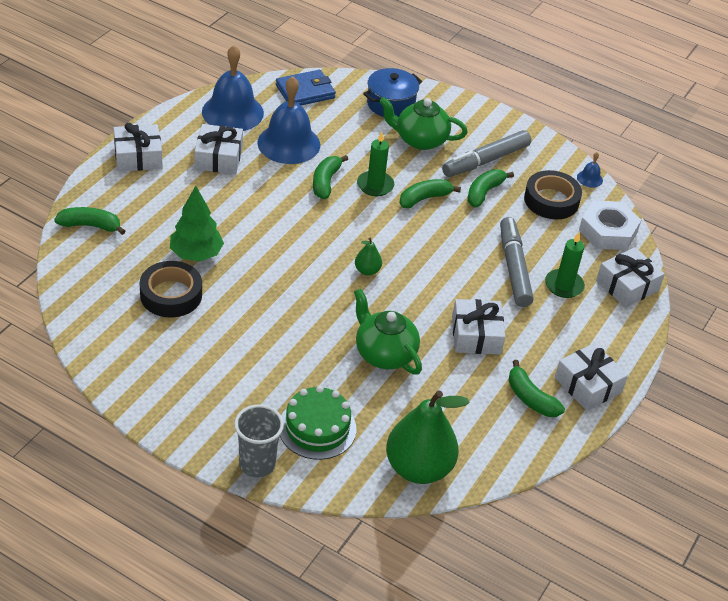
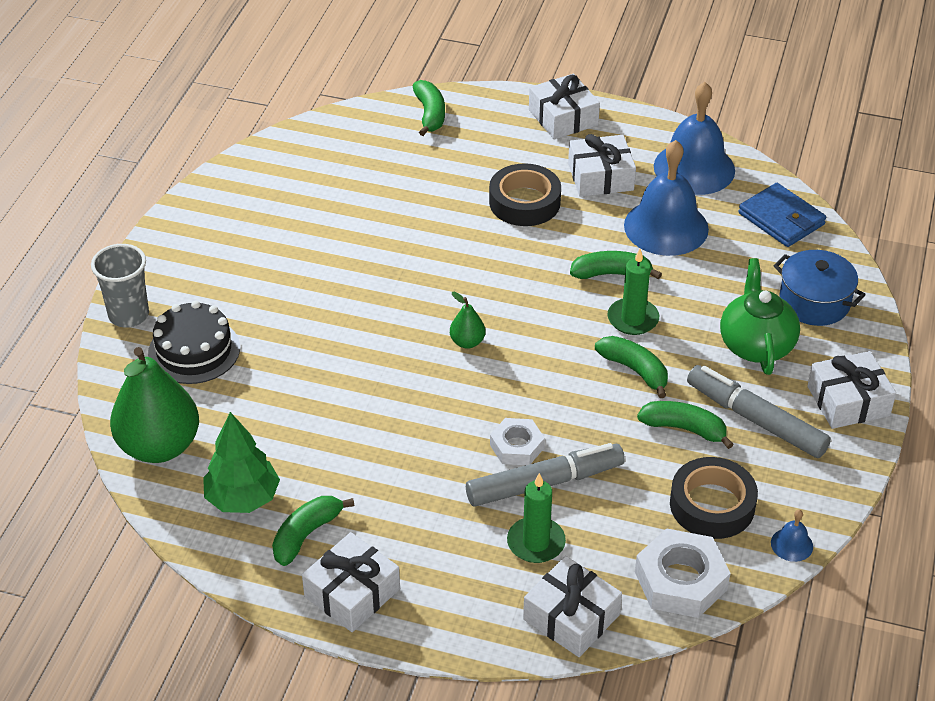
camera: 80 degrees right, 0 degrees up
(171, 295) = (351, 196): black tape -> black tape (524, 202)
(196, 254) = (424, 199): green tree -> green tree (243, 498)
(317, 428) = (194, 350): green cake -> black cake
(384, 354) = (330, 384): green teapot -> none
(476, 335) = (397, 464): white gift -> white gift (848, 401)
(477, 272) = (517, 446): none -> white nut

